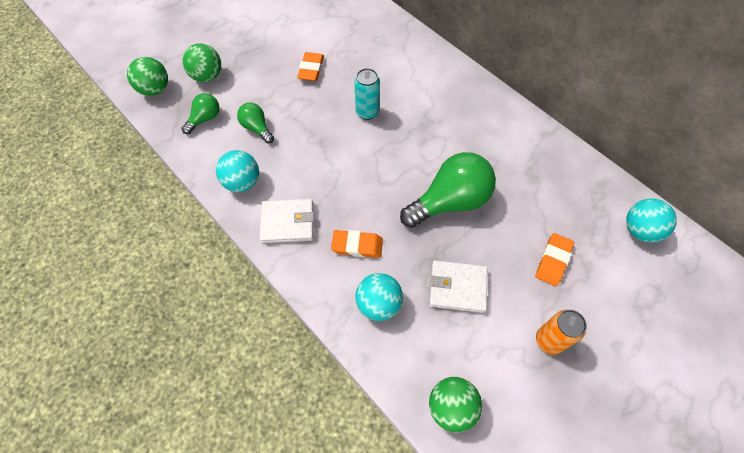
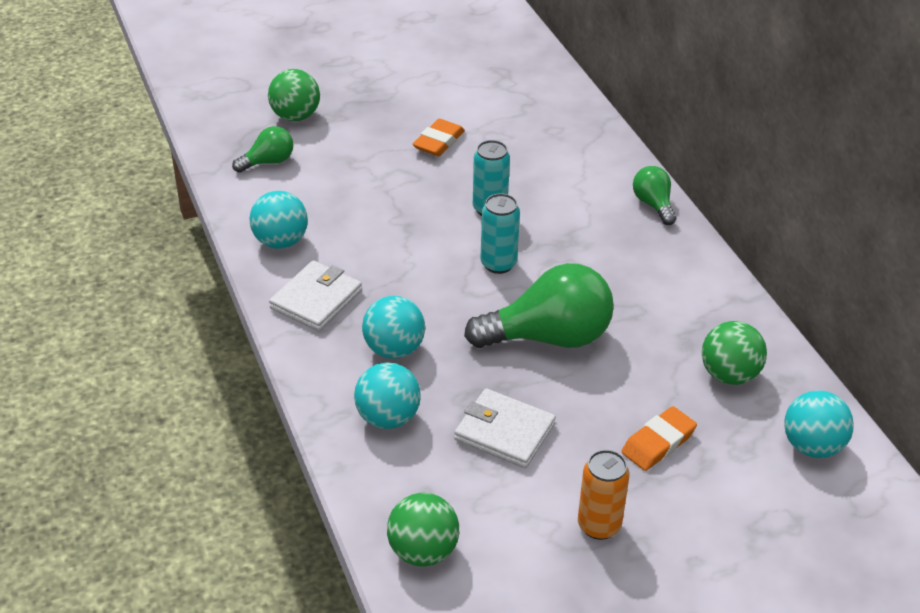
camera: 20 degrees right, 20 degrees down
(155, 89) = (221, 114): green ball -> green ball (729, 375)
(257, 128) = (330, 189): green light bulb -> green light bulb (653, 204)
(287, 222) = (316, 299): white wallet -> white wallet turned 75 degrees counterclockwise
(357, 246) = (394, 349): orange eraser -> turquoise ball
(392, 154) = (498, 264): none -> turquoise can

